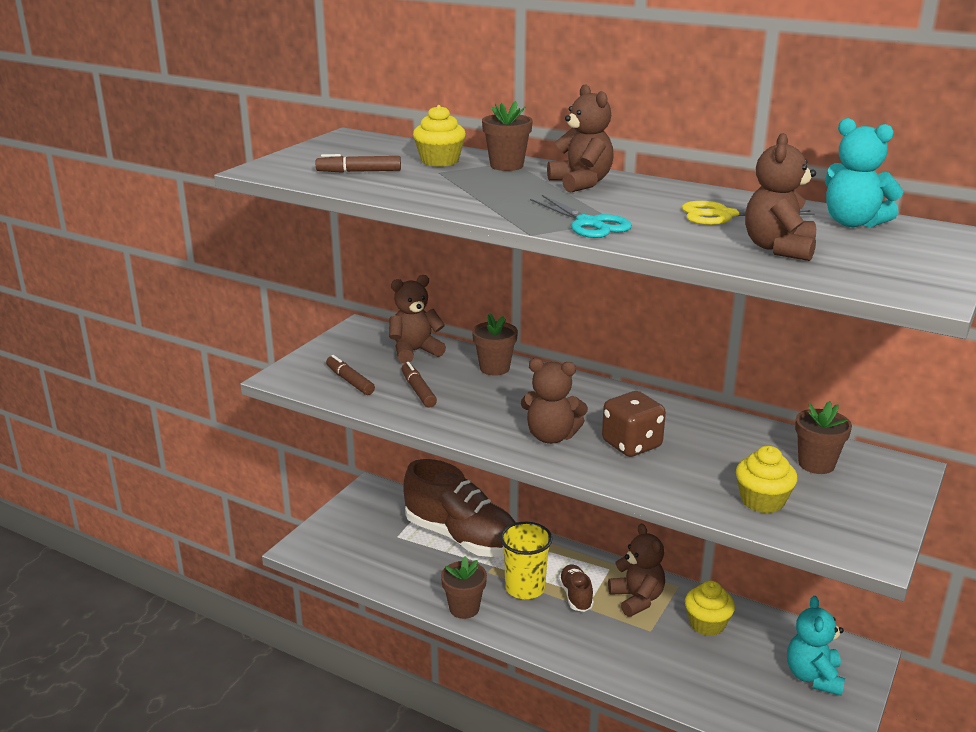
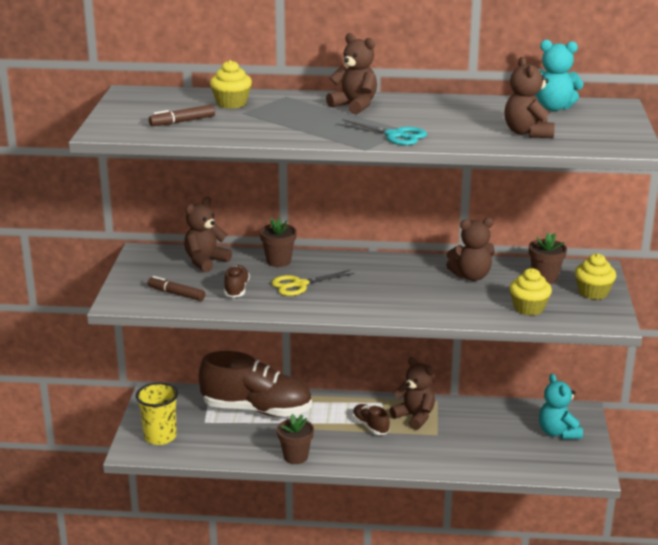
camera: 25 degrees left, 0 degrees up
(418, 391) = (236, 289): brown marker -> brown shoe
(506, 166) = (285, 100): brown flower pot -> none
(525, 588) = (330, 431): yellow cup -> yellow cup (160, 437)
(551, 436) = (362, 299): brown teddy bear -> brown teddy bear (471, 276)
(631, 445) = (420, 292): brown dice -> none
(707, 624) = (472, 420): yellow cupcake -> yellow cupcake (593, 292)
(723, 215) = (472, 115): yellow scissors -> yellow scissors (299, 284)

